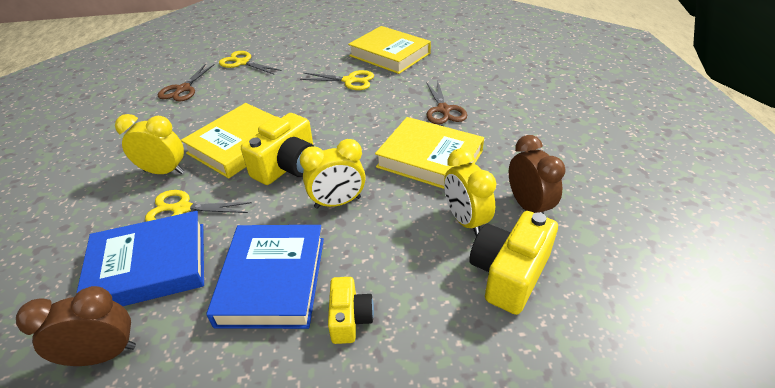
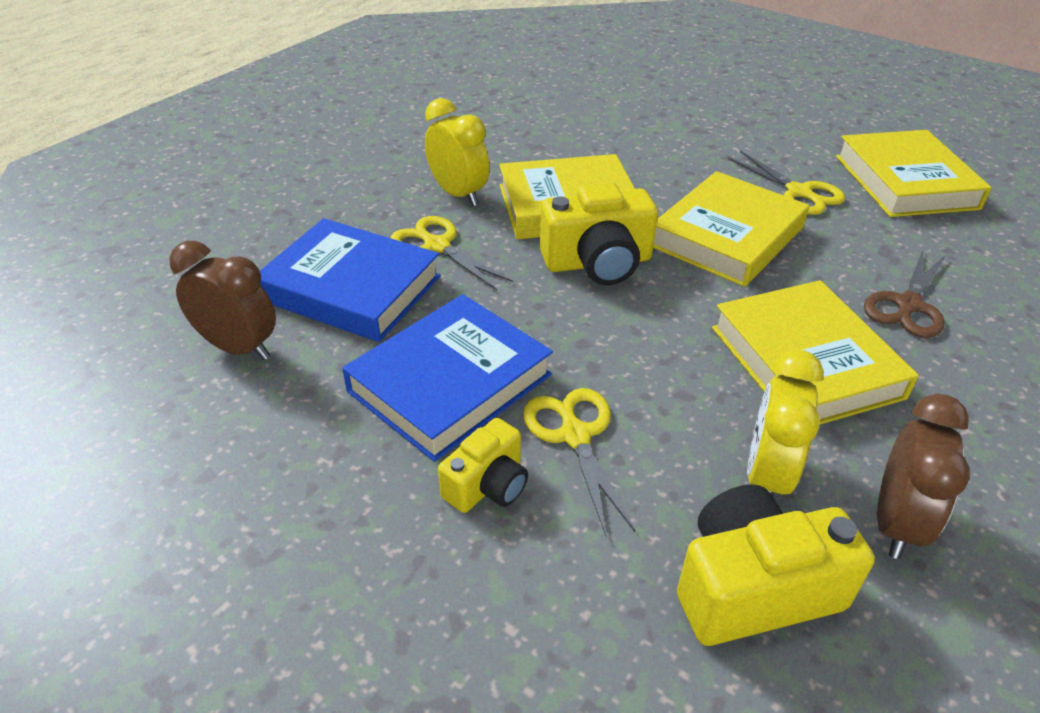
camera: 40 degrees right, 0 degrees up
(183, 89) = (569, 106): brown scissors -> none
(242, 63) = (672, 103): yellow scissors -> yellow scissors (575, 436)
(337, 202) = (613, 342): yellow clock -> none
(338, 119) = (727, 236): none -> yellow book

